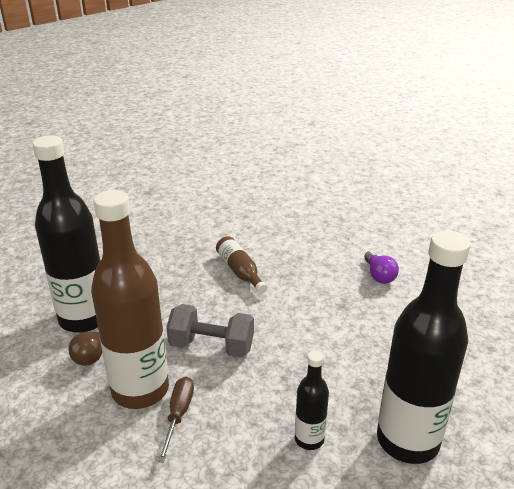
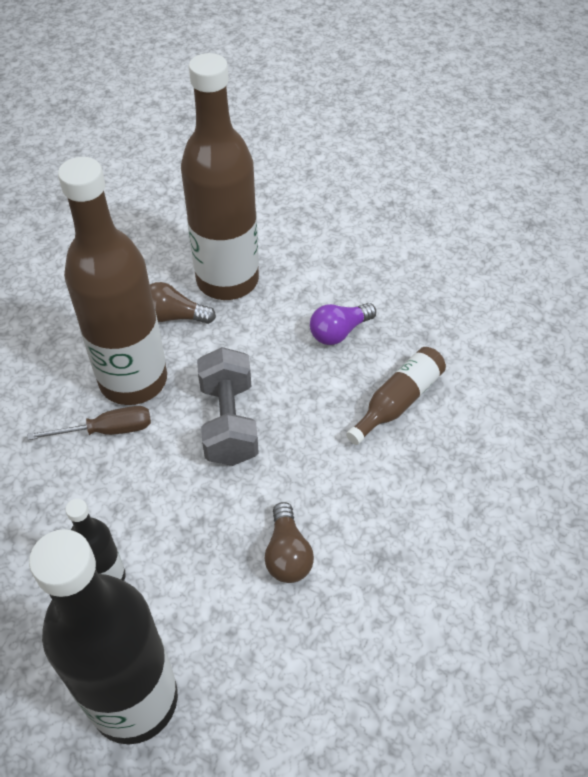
camera: 70 degrees right, 20 degrees up
(84, 318) = (227, 280): black bottle -> brown bottle
(325, 343) = (287, 554): none -> brown light bulb
(379, 275) = (489, 596): purple light bulb -> purple light bulb (339, 332)

